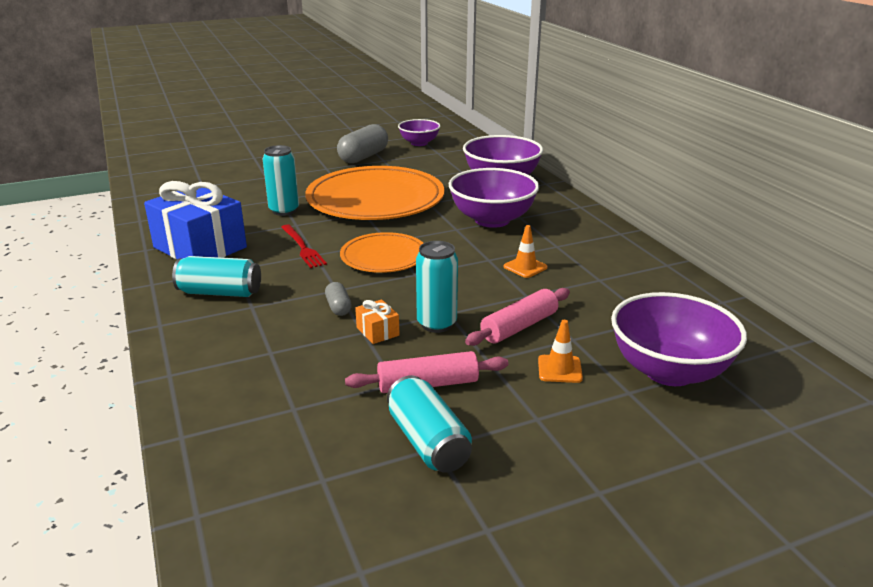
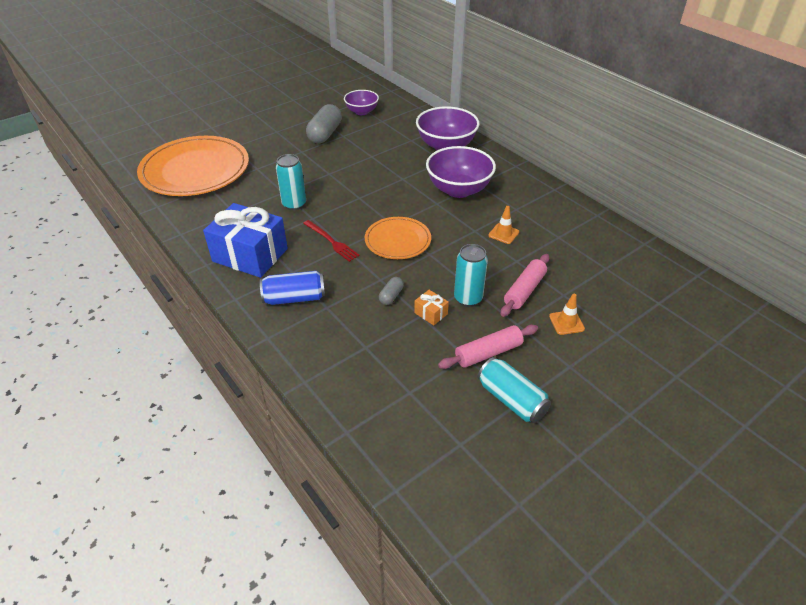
camera: 15 degrees left, 15 degrees up
(220, 292) = (294, 298): turquoise can -> blue can
(338, 307) = (391, 296): grey capsule -> grey capsule turned 60 degrees clockwise
(375, 199) = (360, 181): orange plate -> orange plate (195, 170)
(669, 371) = (634, 310): purple bowl -> none

